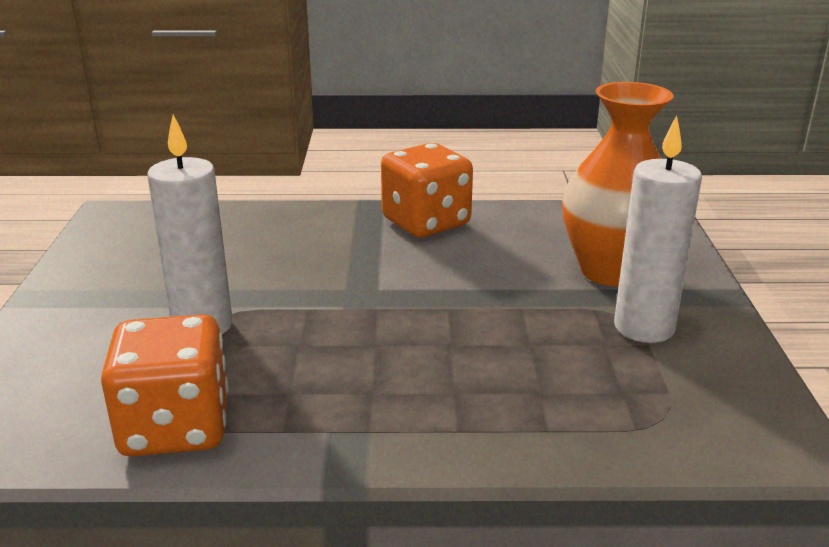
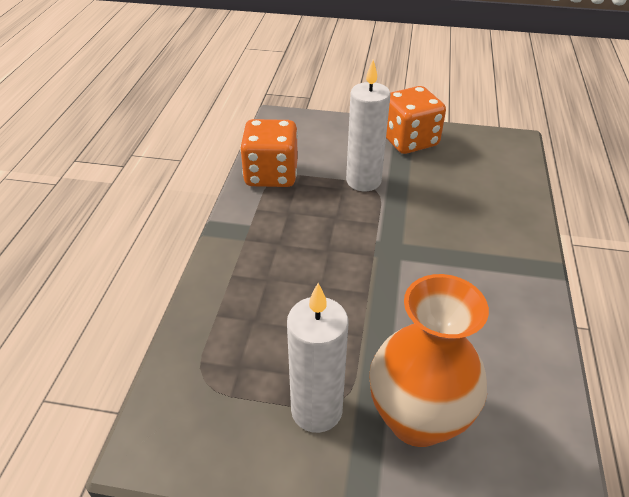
camera: 100 degrees right, 15 degrees up
(426, 222) = (515, 300): orange dice -> orange dice (409, 141)

